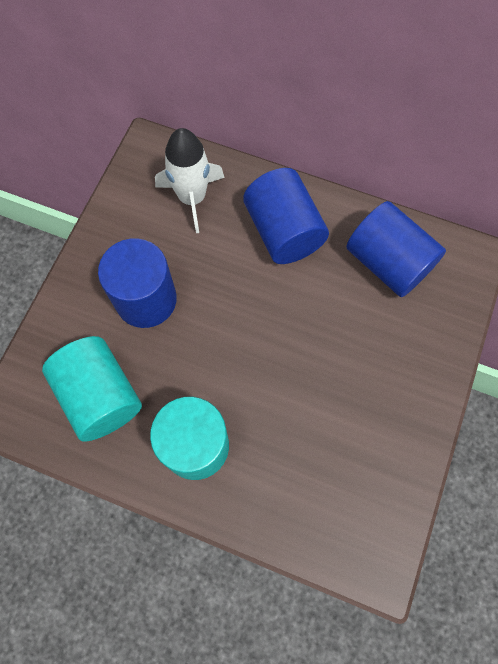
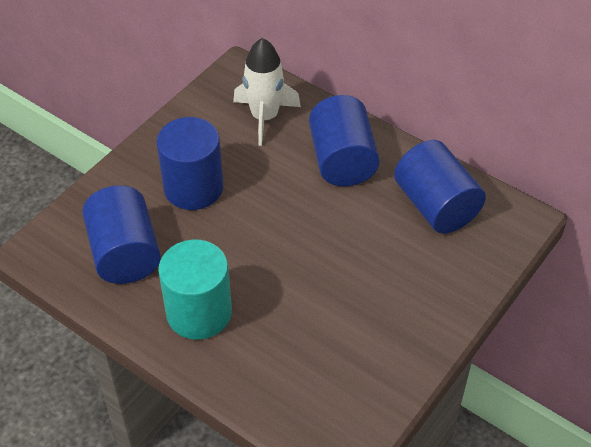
camera: 15 degrees right, 20 degrees down
(100, 396) = (125, 253): turquoise cylinder -> blue cylinder

